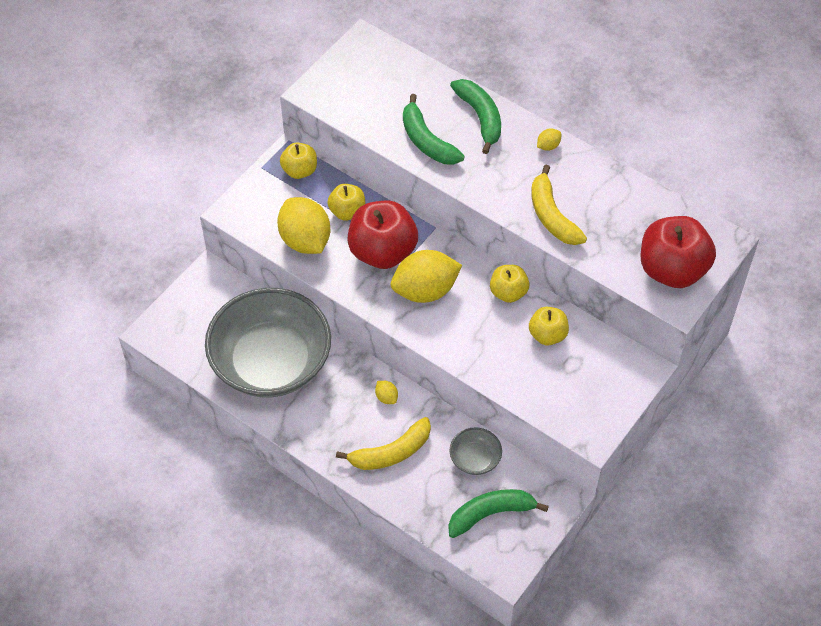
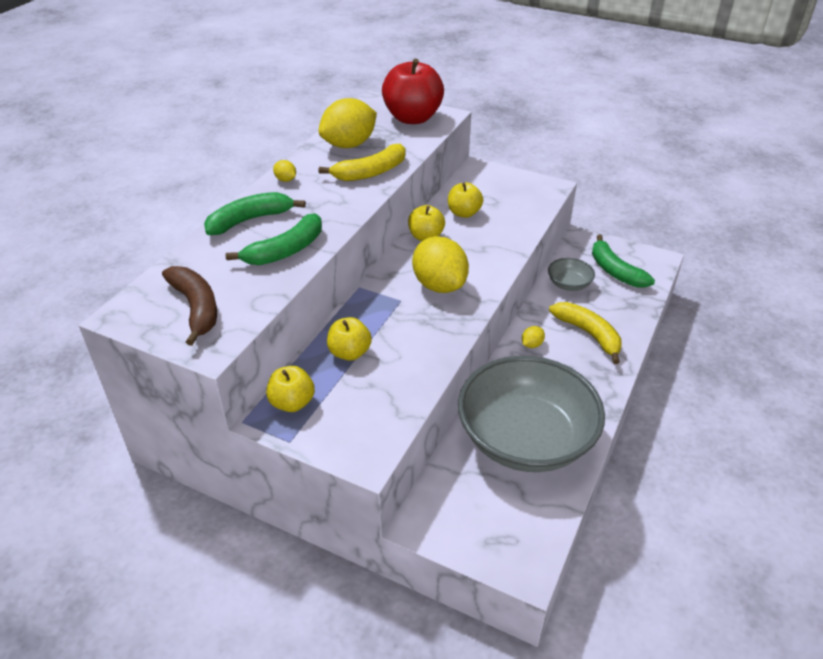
camera: 100 degrees left, 15 degrees down
(305, 240) = (397, 381): yellow lemon -> yellow lemon (349, 145)
(361, 83) = (196, 308): none -> brown banana
(382, 252) = (399, 319): red apple -> none

